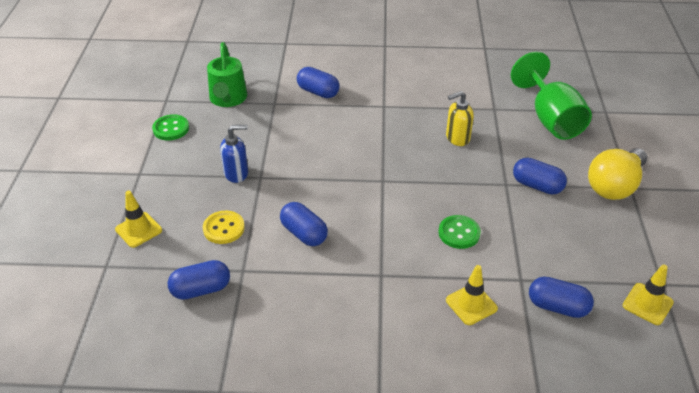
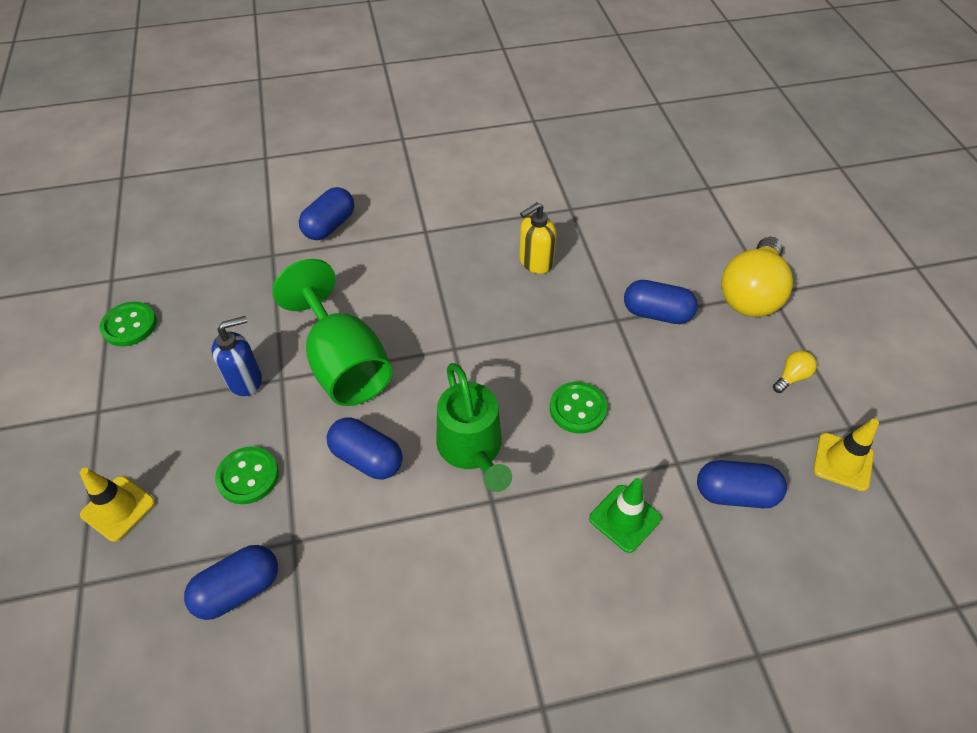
camera: 15 degrees left, 10 degrees up
(224, 228) = (248, 476): yellow button -> green button
(228, 99) = (203, 261): green watering can -> green watering can (472, 449)
(318, 92) = (329, 226): blue capsule -> blue capsule turned 75 degrees counterclockwise
(471, 304) = (624, 518): yellow traffic cone -> green traffic cone
(551, 119) = (645, 210): green goblet -> green goblet (344, 364)
(627, 244) = (791, 377): none -> yellow light bulb

